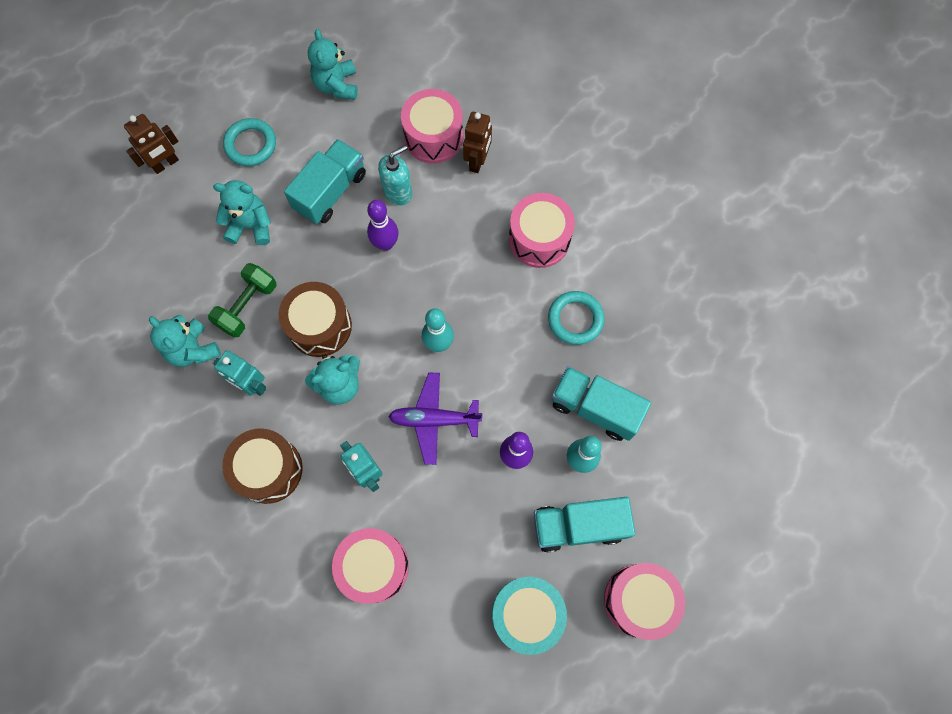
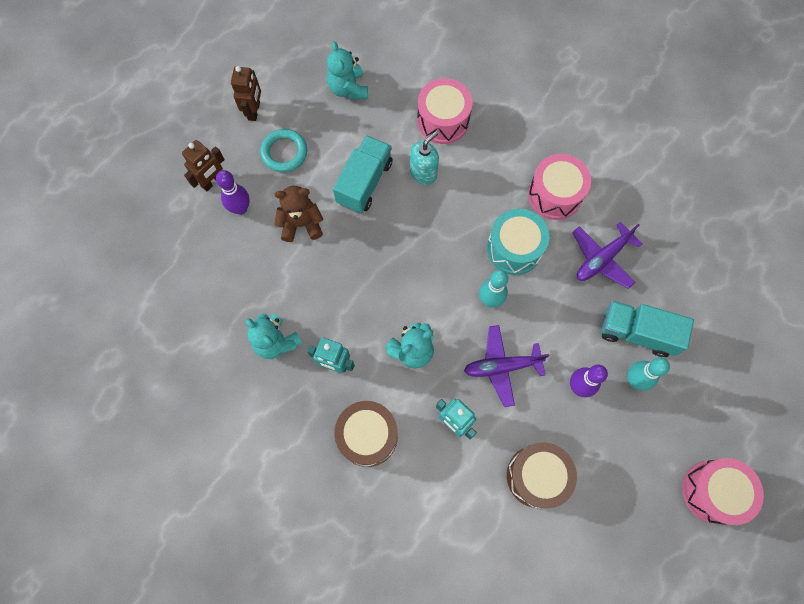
camera: 10 degrees left, 0 degrees up
(247, 306) = (315, 295): green dumbbell -> none
(251, 226) = (301, 224): turquoise teddy bear -> brown teddy bear
(320, 326) = (383, 302): brown drum -> brown drum (537, 476)
(374, 567) = (480, 504): pink drum -> none
(385, 244) = (423, 220): purple bowling pin -> purple bowling pin (240, 208)
(477, 161) = (486, 135): brown robot -> brown robot (254, 111)
(526, 614) = (621, 521): turquoise drum -> turquoise drum (514, 248)
(575, 319) = (602, 259): turquoise ring -> purple plane
(578, 526) = (647, 436): turquoise truck -> none

